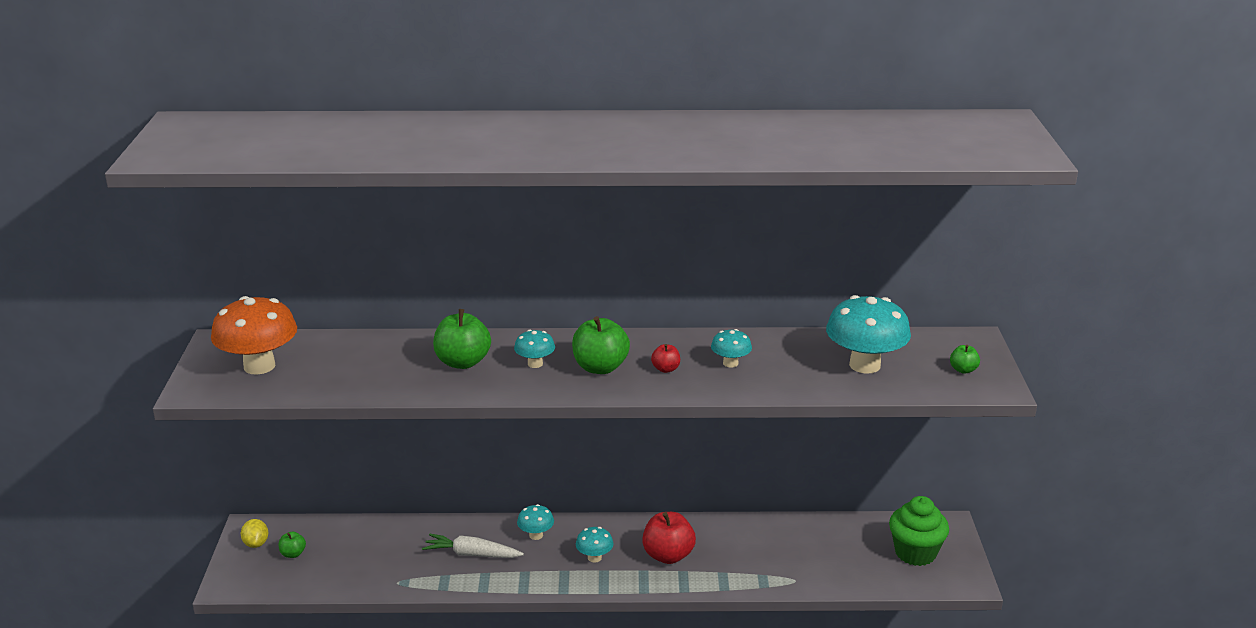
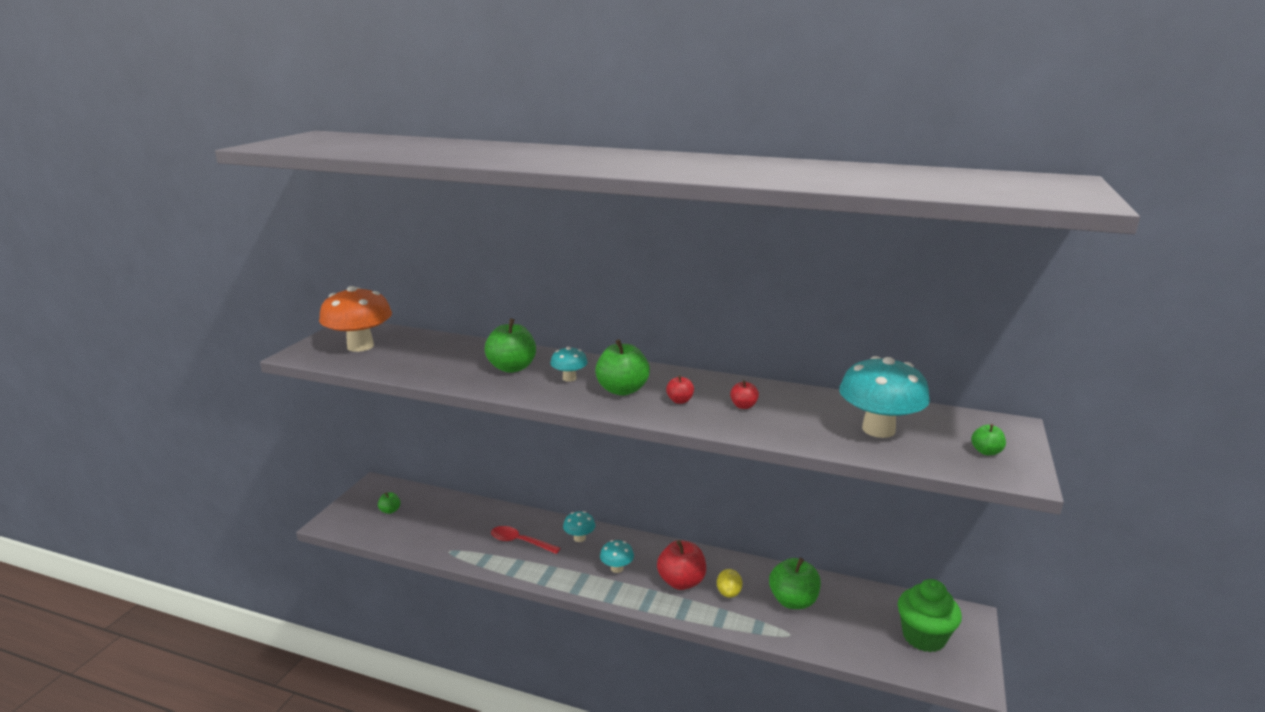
camera: 20 degrees right, 5 degrees down
(256, 543) = (371, 497): yellow lemon -> yellow lemon (728, 593)
(472, 554) = (519, 542): white carrot -> red spoon
(730, 363) = (743, 406): turquoise mushroom -> red apple
(785, 548) = (793, 601): none -> green apple

